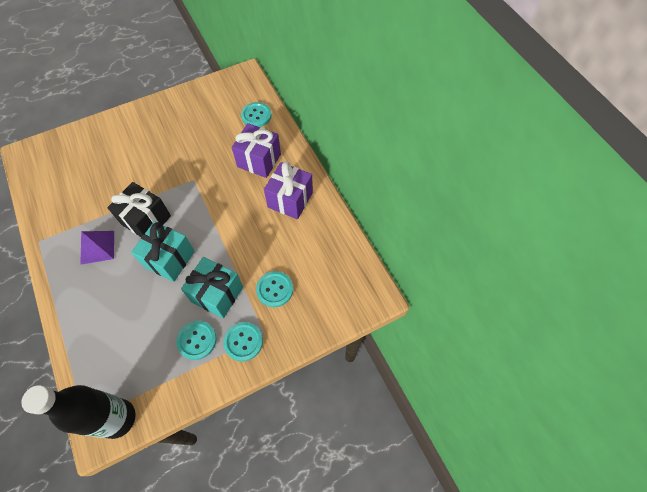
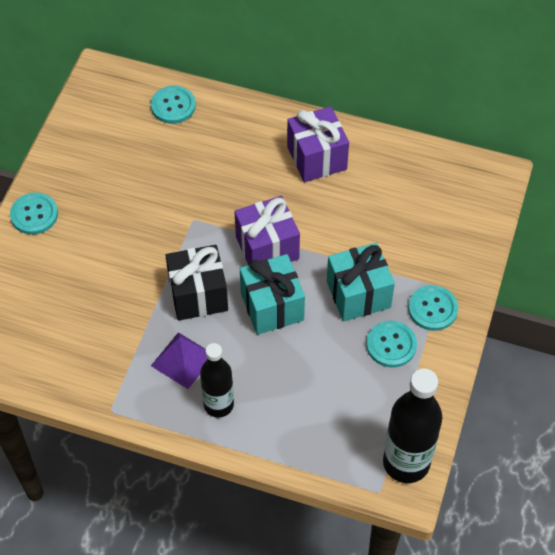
camera: 45 degrees left, 5 degrees down
(81, 287) = (218, 405): none -> black bottle
(259, 160) = (236, 147): purple gift -> purple gift (267, 248)
(274, 289) = (404, 245): turquoise button -> turquoise button (34, 214)

